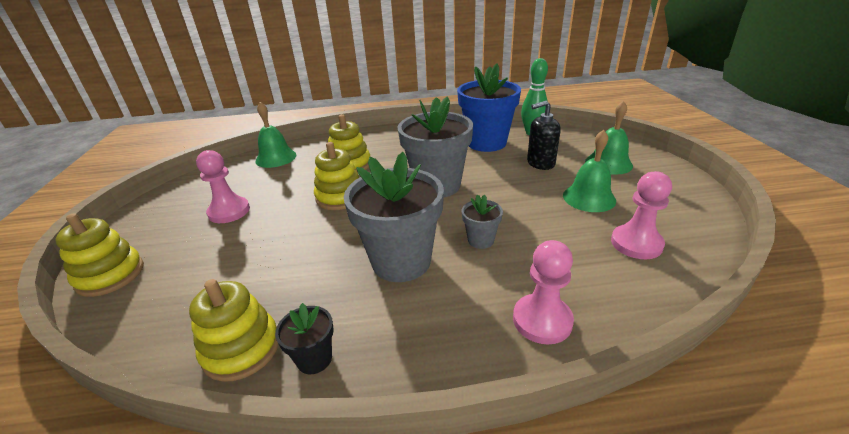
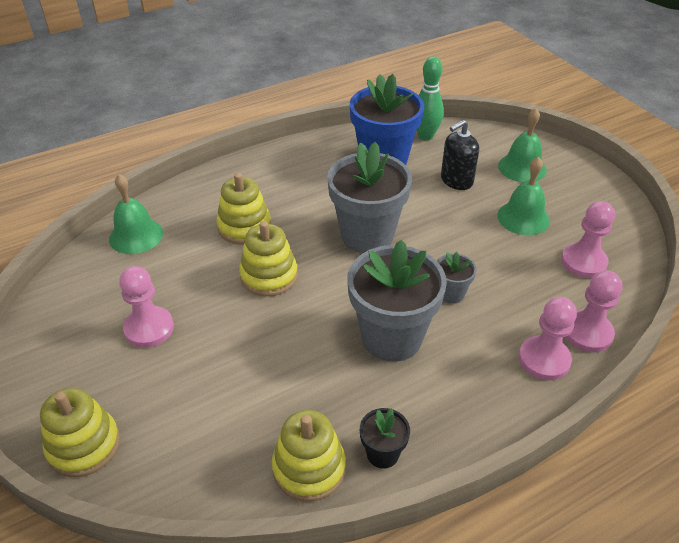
camera: 25 degrees left, 10 degrees up
(608, 308) = (587, 333): none -> pink pawn

